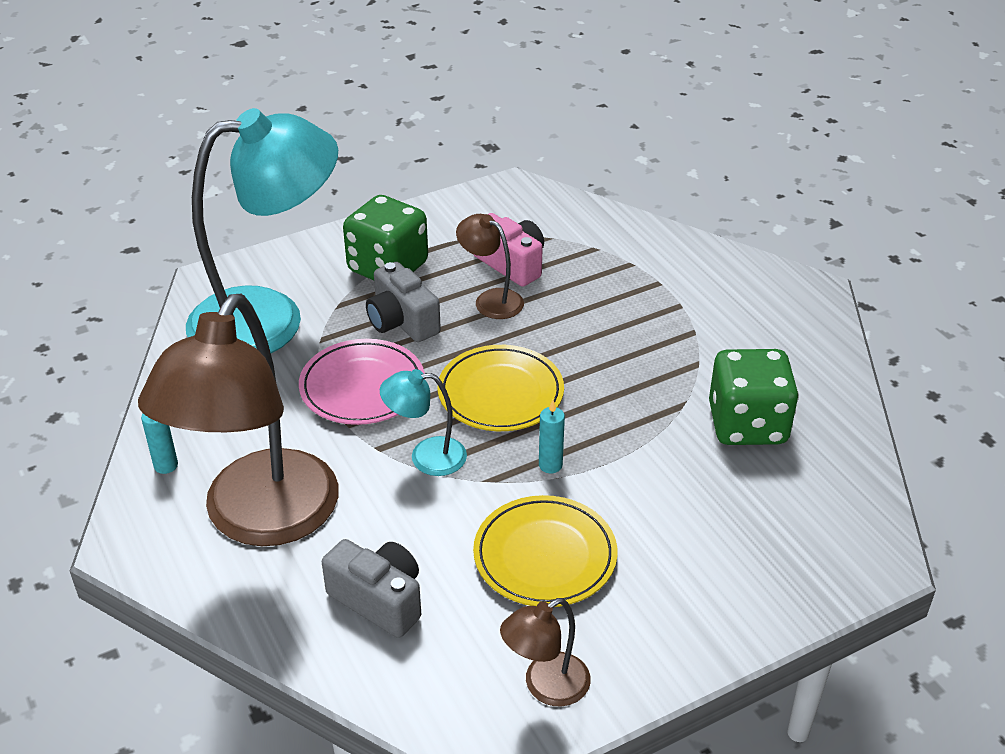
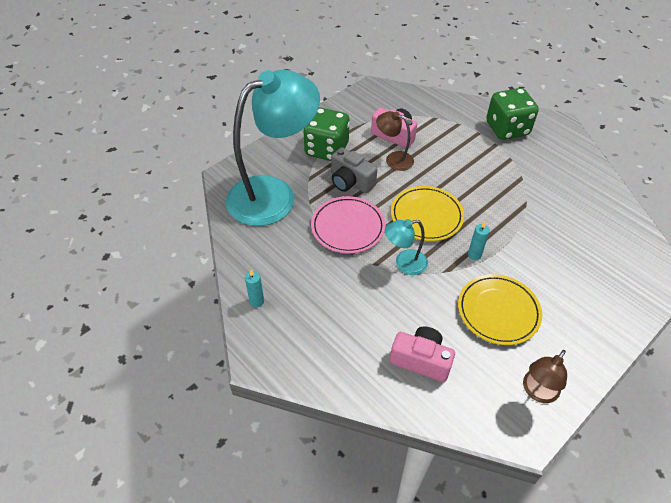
camera: 15 degrees left, 10 degrees up
(260, 519) = (329, 324): brown lamp -> none
(379, 600) = (421, 360): grey camera -> pink camera
(747, 425) = (564, 209): green dice -> green dice (507, 129)

